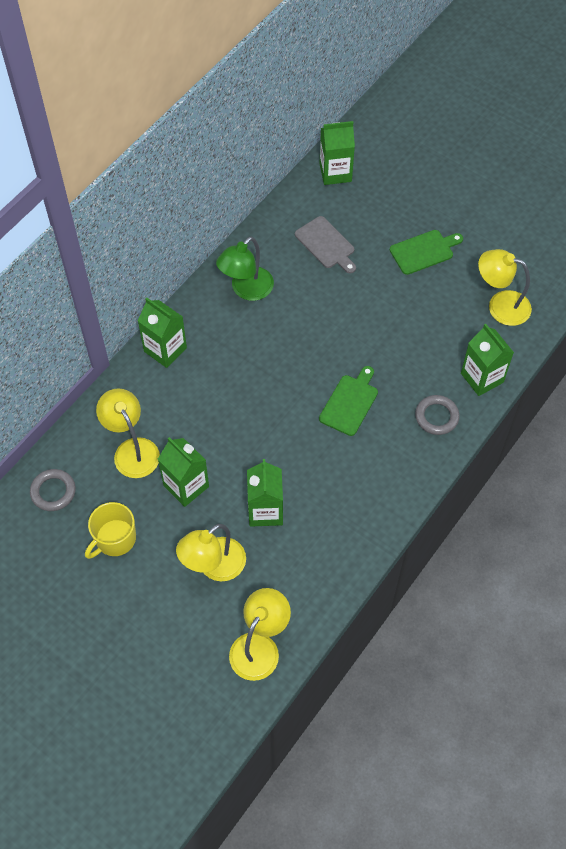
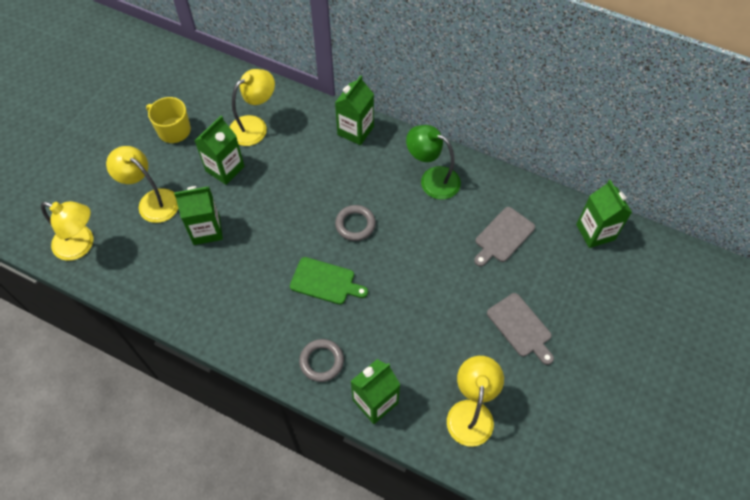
camera: 80 degrees right, 0 degrees up
(53, 491) = (212, 84): grey ring -> grey ring (355, 224)
(424, 251) = (520, 327): green cutting board -> grey cutting board

